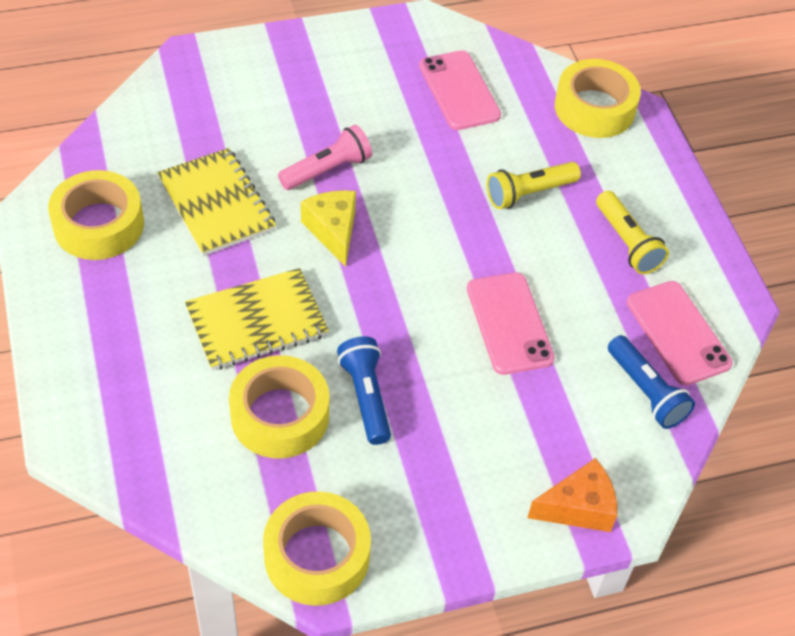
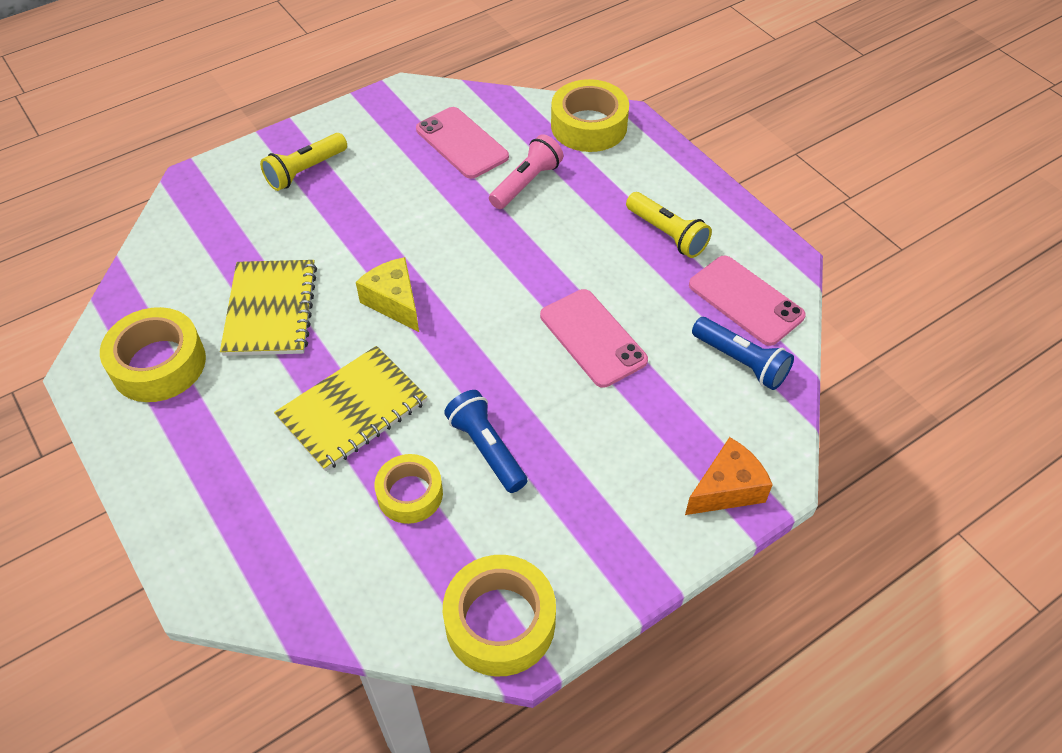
camera: 15 degrees left, 0 degrees up
(216, 204) = (270, 310): yellow notebook -> yellow notebook turned 45 degrees clockwise
(280, 415) = (410, 494): yellow tape -> yellow tape, size x0.65
(327, 170) = (367, 247): pink flashlight -> pink flashlight (526, 183)
(529, 193) = (562, 215): yellow flashlight -> yellow flashlight (305, 171)

